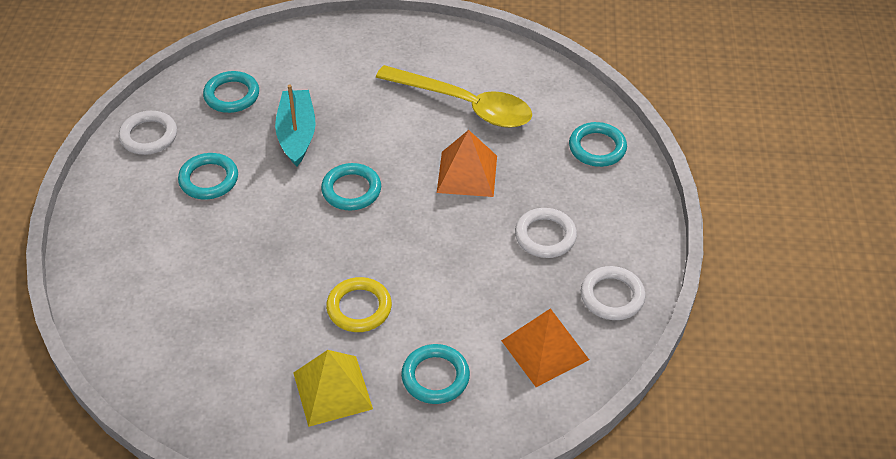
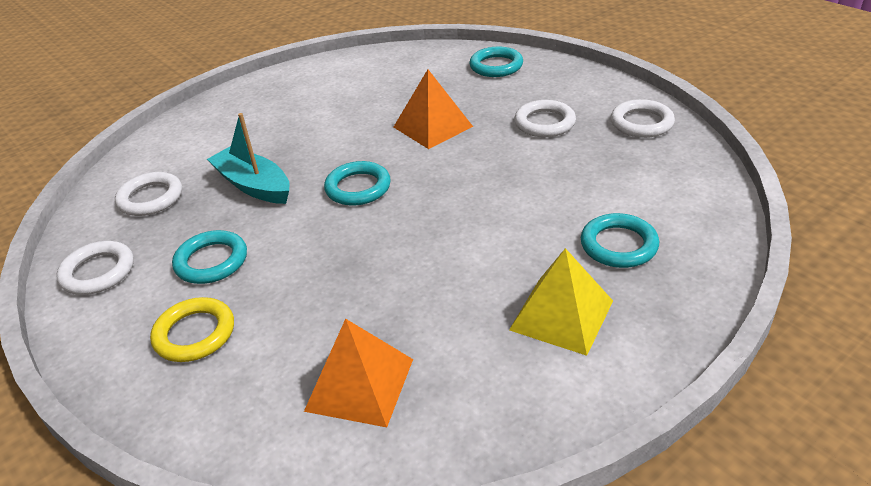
camera: 40 degrees left, 10 degrees down
(232, 95) = (150, 198): turquoise ring -> white ring
(359, 308) = (488, 249): yellow ring -> yellow ring (195, 334)
(464, 105) = (367, 96): yellow spoon -> none
(545, 350) = (657, 176): orange pyramid -> orange pyramid (359, 384)

